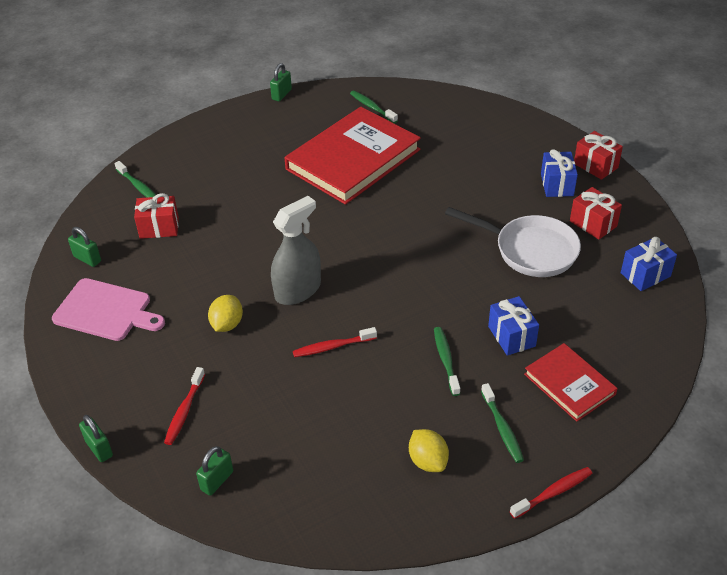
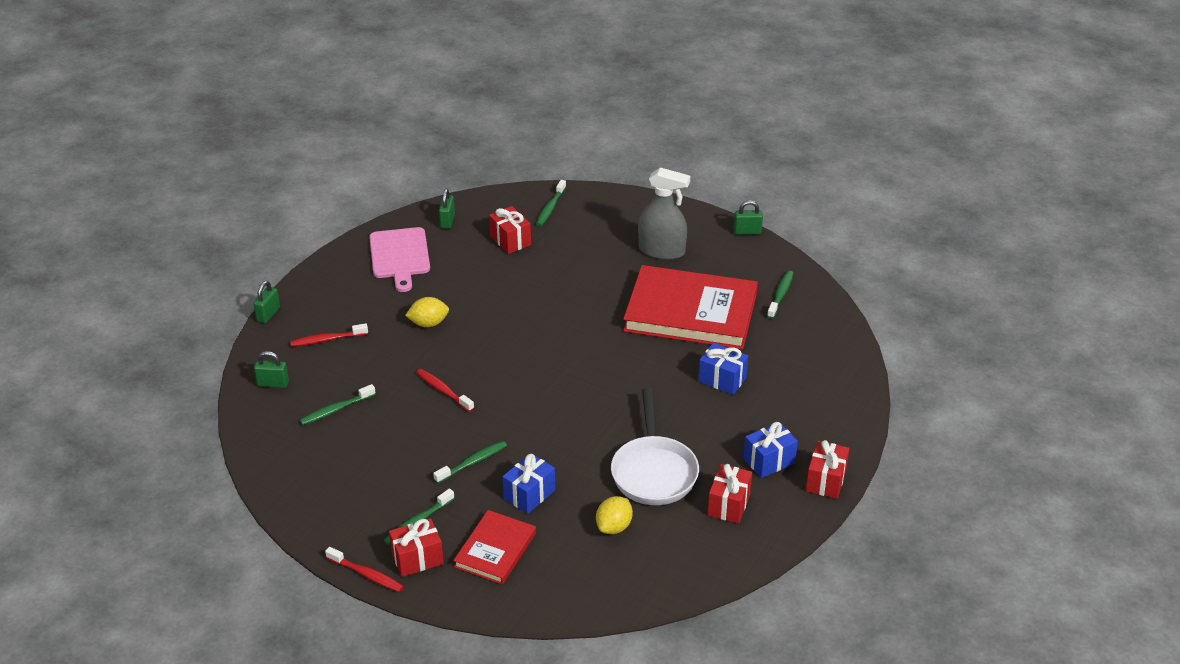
camera: 60 degrees right, 5 degrees down
(298, 290) = (494, 346): grey spray bottle -> grey spray bottle (662, 250)
(299, 439) = (336, 410): none -> green toothbrush
(428, 461) = (356, 489): yellow lemon -> yellow lemon (614, 527)
(551, 445) = (417, 558): none -> red gift
(645, 274) = (680, 564): blue gift -> blue gift (722, 379)

